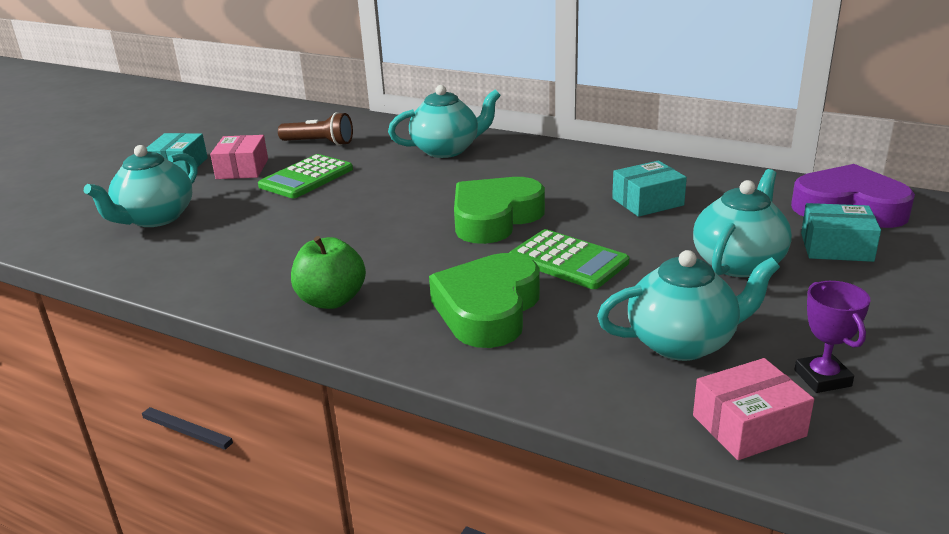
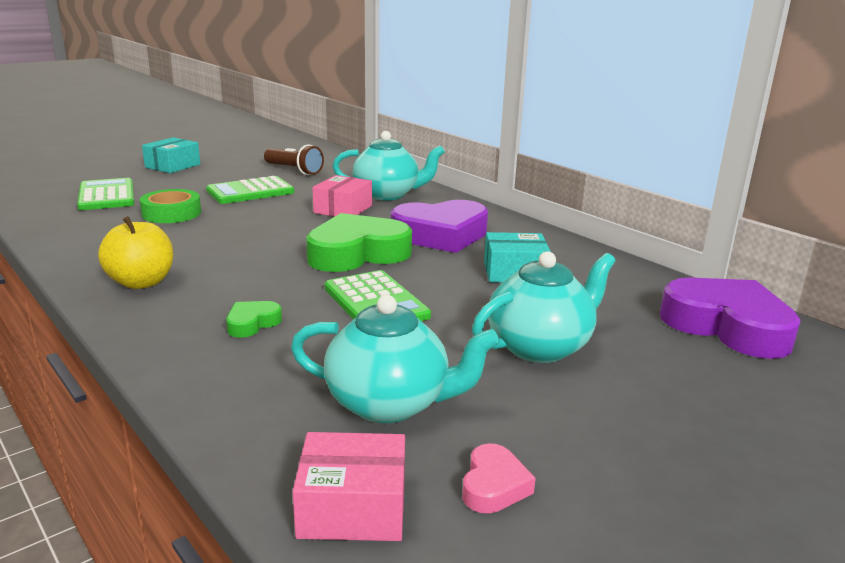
camera: 20 degrees right, 5 degrees down
(155, 218) = (106, 195): turquoise teapot -> green calculator
(242, 169) = (213, 176): pink box -> pink box (343, 209)
(257, 221) = (171, 213): none -> green tape
(331, 300) = (141, 282): green apple -> yellow apple
(488, 309) = (252, 323): green heart -> green heart, size x0.44
(545, 181) = (441, 235): none -> purple heart
(822, 378) = (494, 485): purple trophy -> pink heart
(836, 247) = (668, 360): turquoise box -> none

